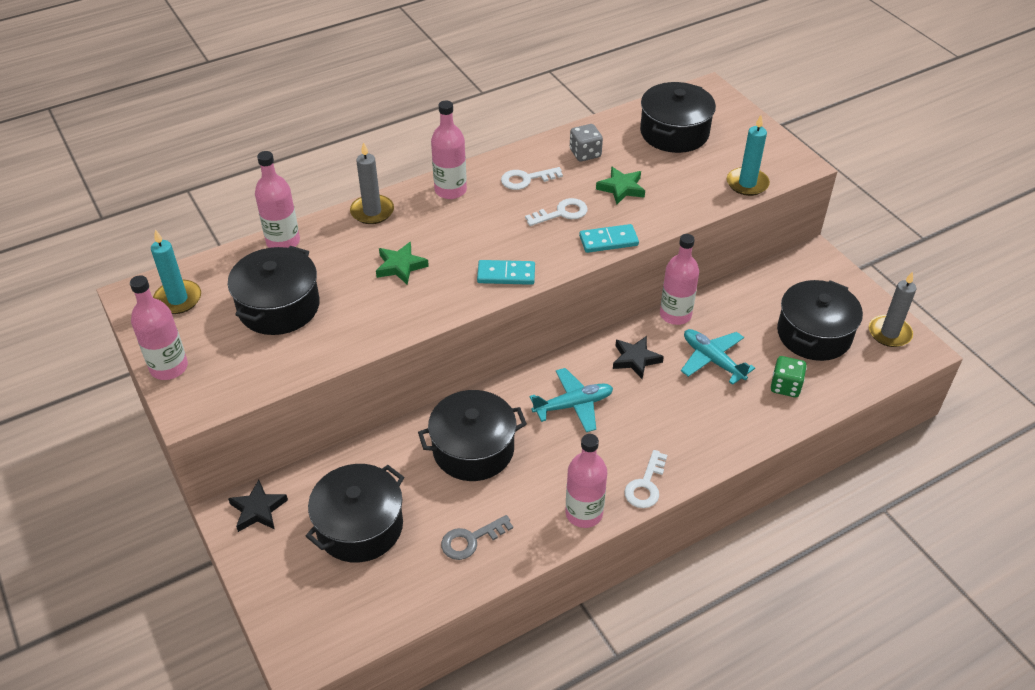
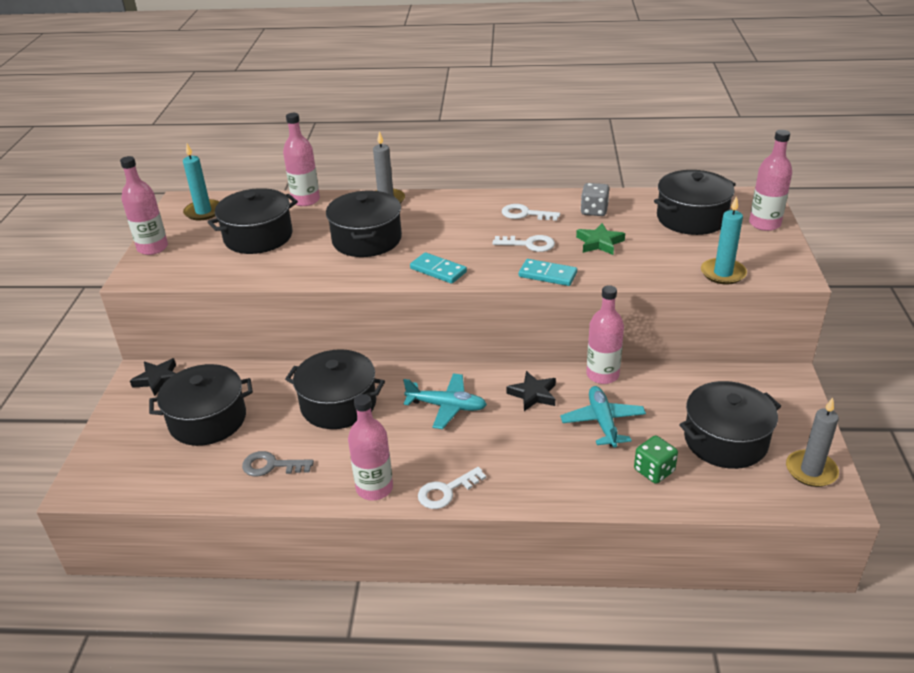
camera: 35 degrees right, 10 degrees down
(400, 266) = (367, 239): green star -> black pot
(450, 190) = (458, 204): pink bottle -> pink bottle (764, 224)

